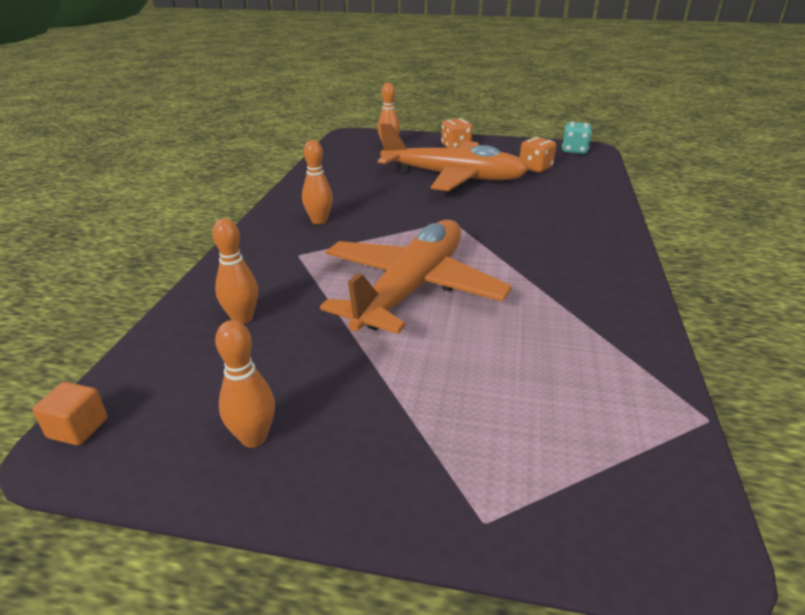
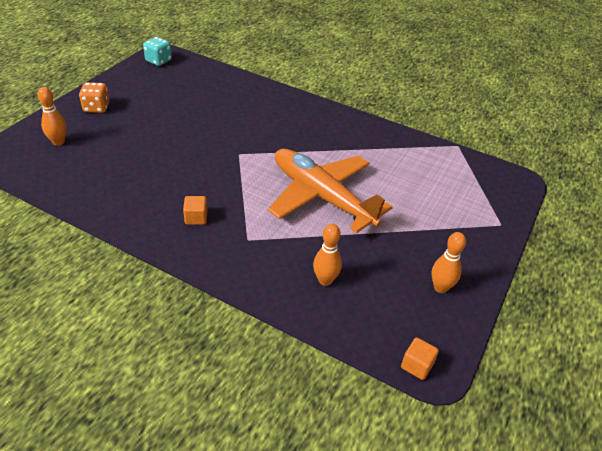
camera: 75 degrees left, 10 degrees up
(319, 221) = (196, 218): orange bowling pin -> orange cube
(453, 177) = (162, 130): orange plane -> none
(535, 168) = (177, 89): orange dice -> none

